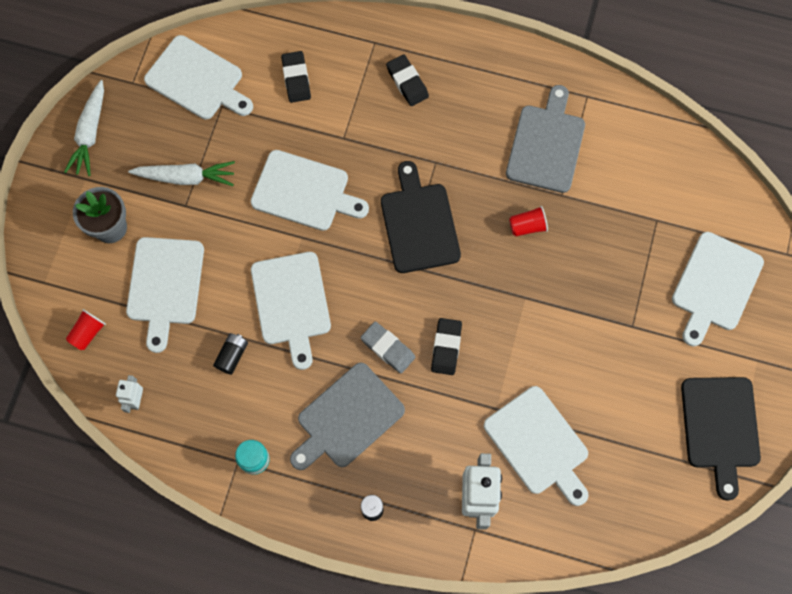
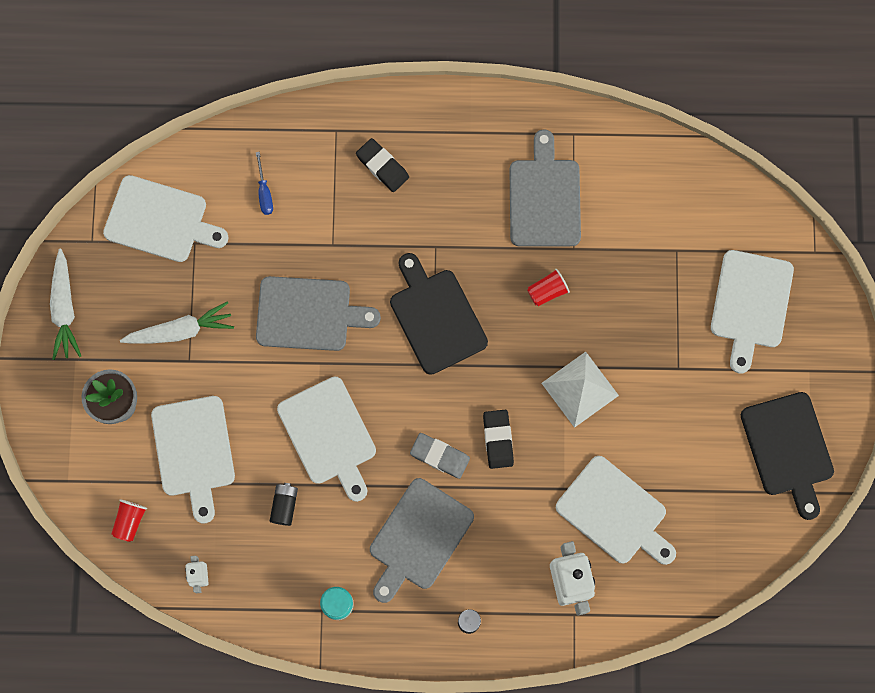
camera: 15 degrees left, 5 degrees up
(296, 79) = (264, 192): black eraser -> blue screwdriver
(305, 192) = (309, 314): white cutting board -> grey cutting board
(535, 321) = (580, 389): none -> white pyramid

